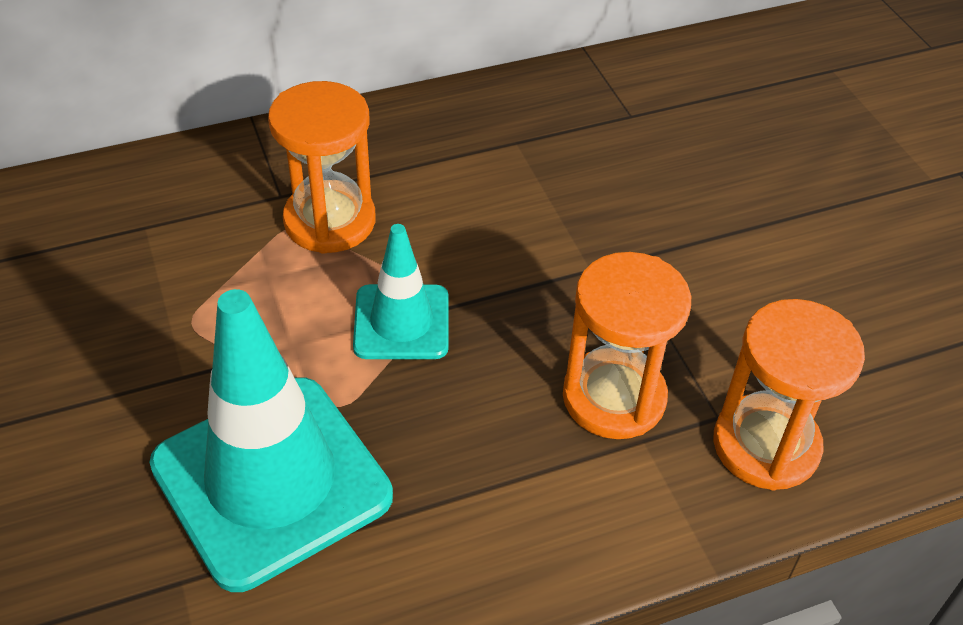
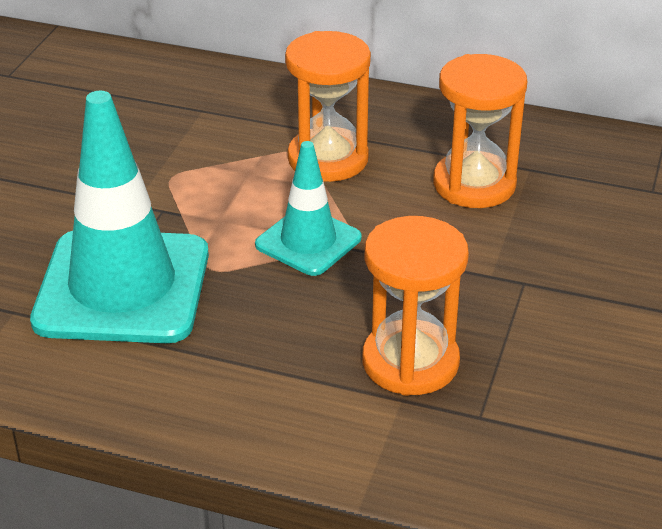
camera: 40 degrees right, 10 degrees down
(766, 445) = (496, 454): orange hourglass -> orange hourglass (474, 184)

